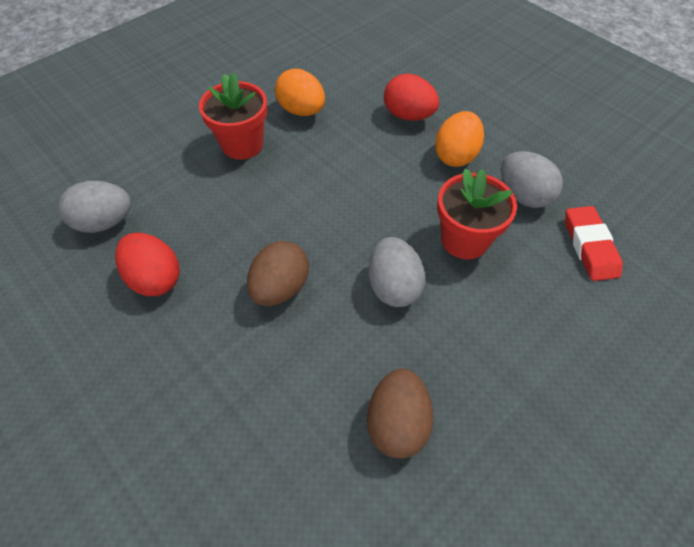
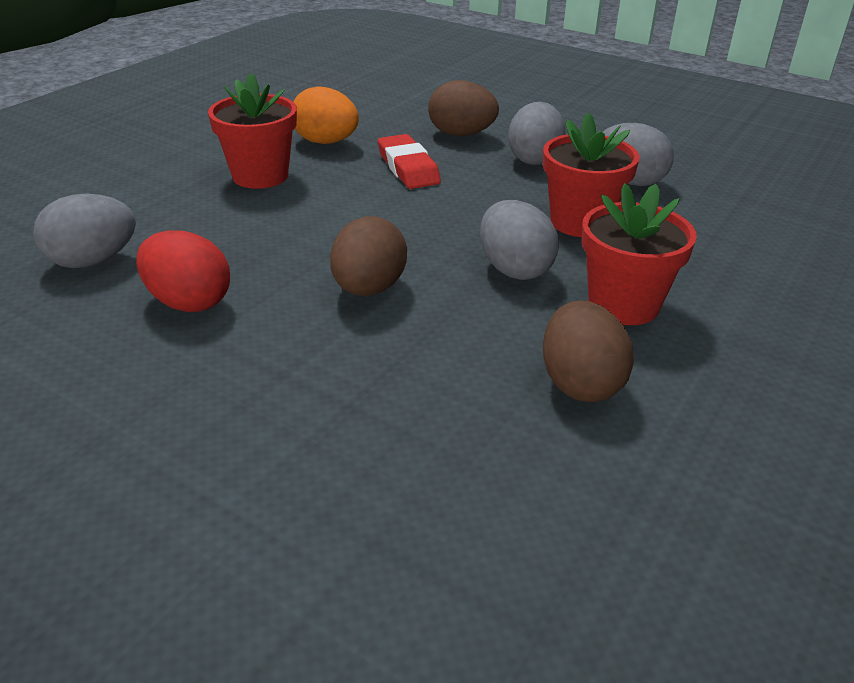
camera: 15 degrees left, 20 degrees down
(408, 115) = (461, 134): red egg -> brown egg
(455, 155) = (534, 159): orange egg -> grey egg
(462, 343) = (623, 304): none -> red flower pot
(589, 246) = (725, 211): red eraser -> red eraser (408, 168)

